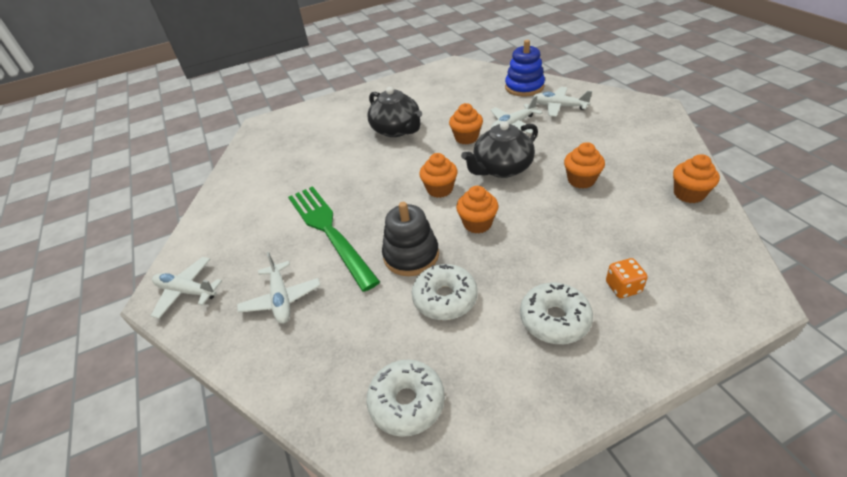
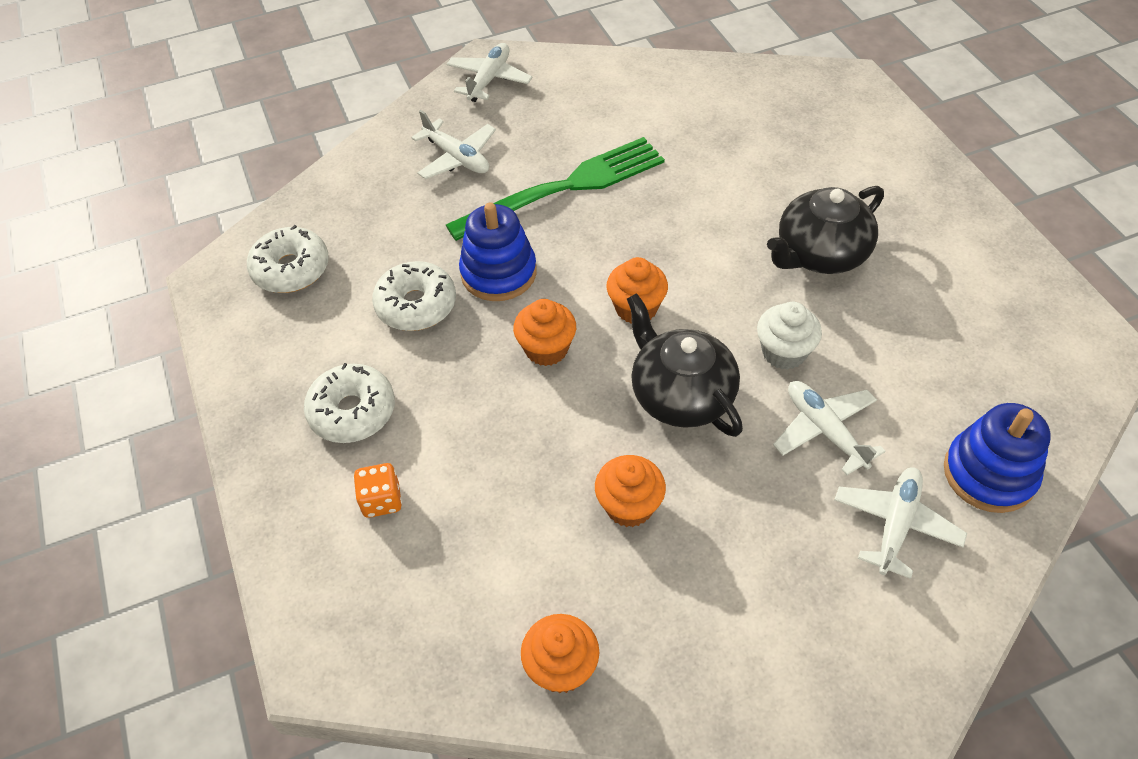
camera: 90 degrees right, 10 degrees up
(281, 299) = (457, 157): white plane -> white plane turned 120 degrees counterclockwise
(411, 255) = (498, 273): black stacking toy -> blue stacking toy
(466, 138) = (784, 352): orange cupcake -> white cupcake

